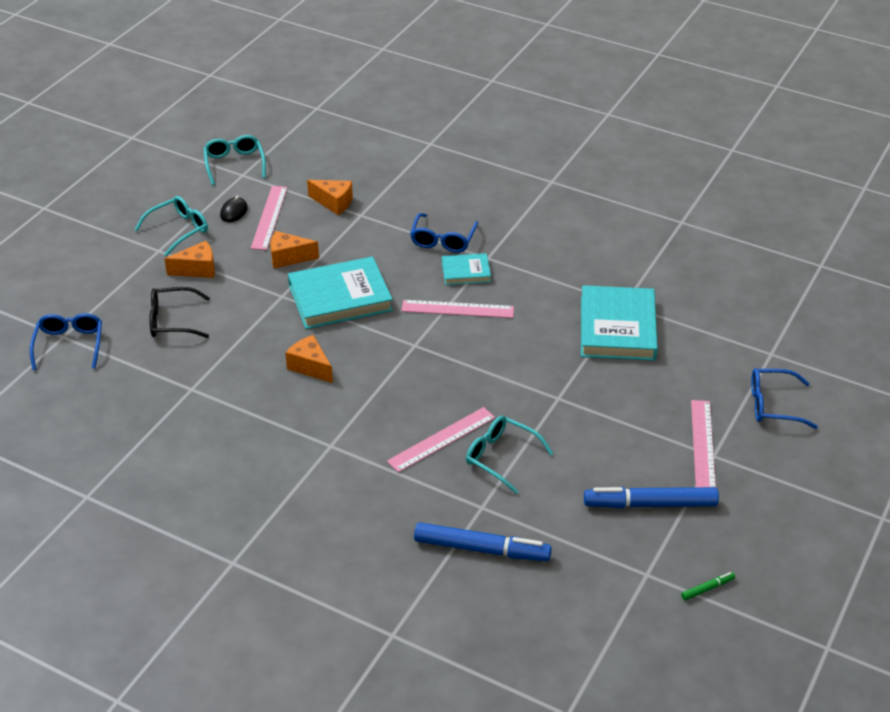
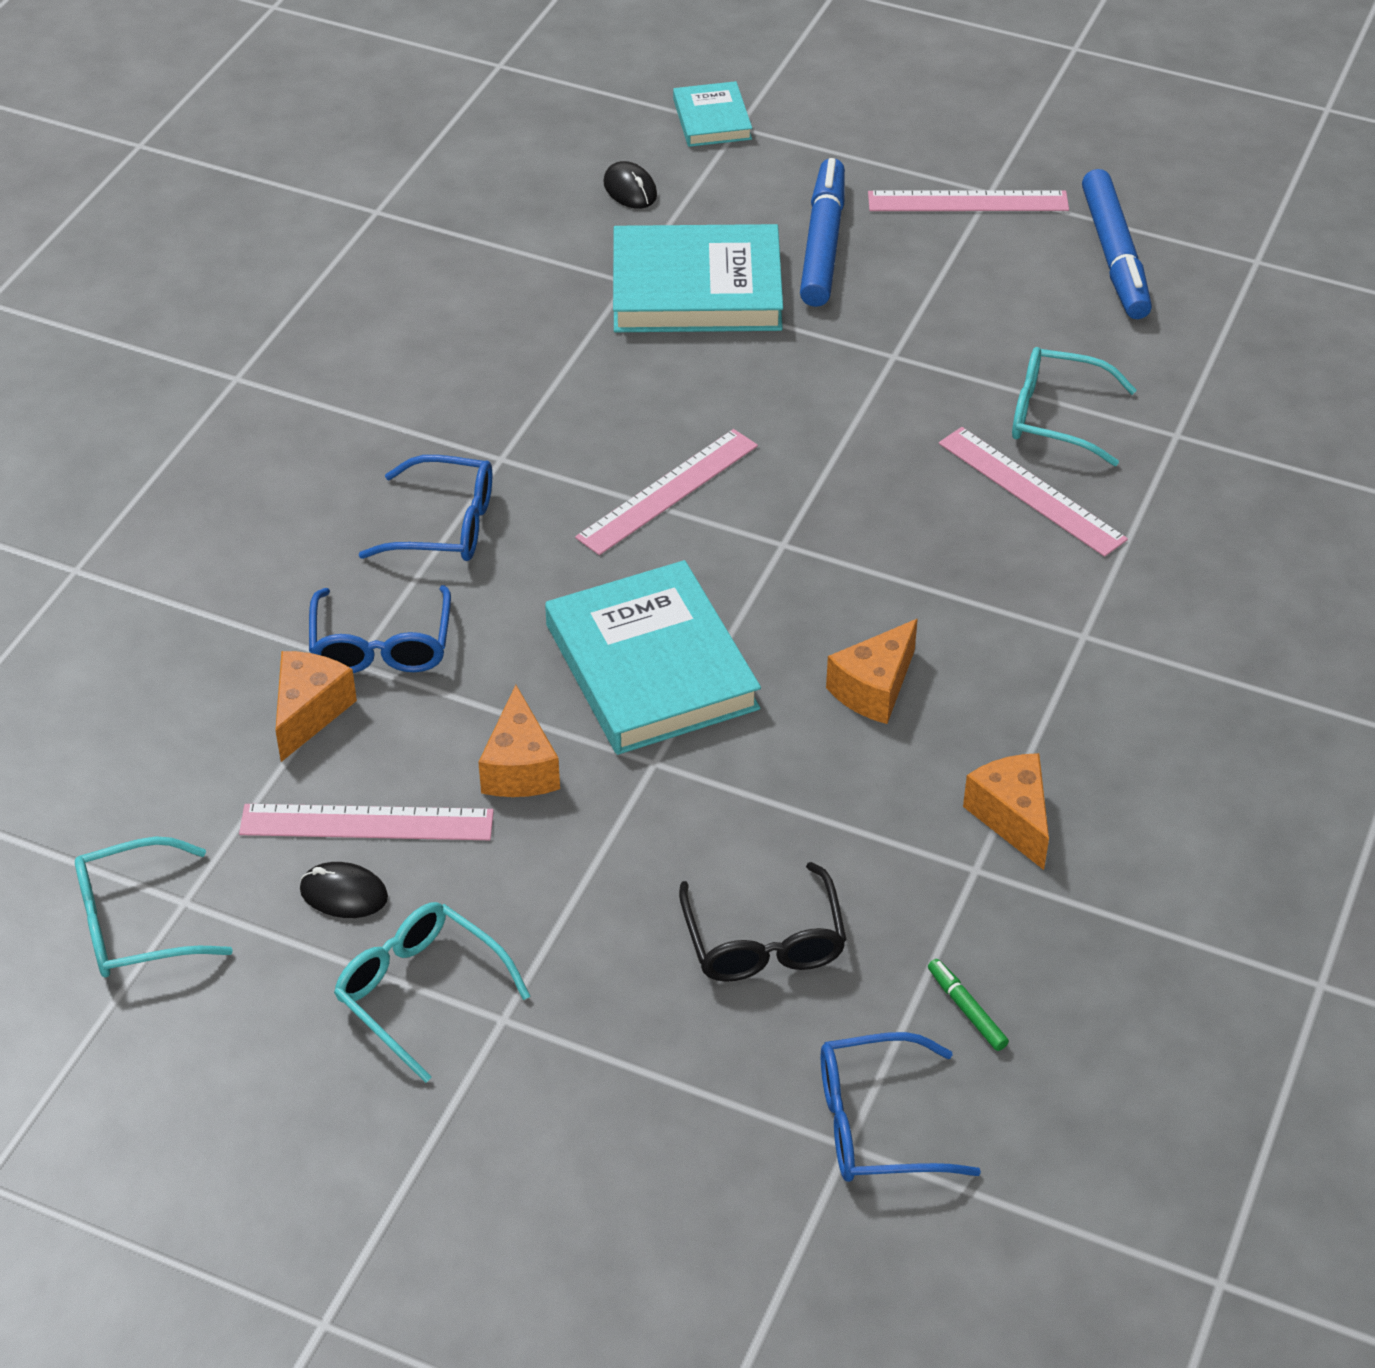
camera: 95 degrees left, 5 degrees up
(197, 269) = (574, 927): orange cheese -> orange cheese (1012, 818)
(457, 309) = (667, 491): pink ruler -> pink ruler turned 45 degrees clockwise
(466, 272) = (549, 486): turquoise book -> turquoise book (712, 119)
(481, 549) = (1268, 430): blue marker -> blue marker (823, 243)
(501, 457) = (1056, 417): turquoise glasses -> turquoise glasses turned 75 degrees clockwise
(706, 308) = (630, 189): none -> black mouse
(707, 589) = (1263, 205): green marker -> green marker (966, 1009)
(773, 405) = (862, 130): blue glasses -> blue glasses (381, 645)

